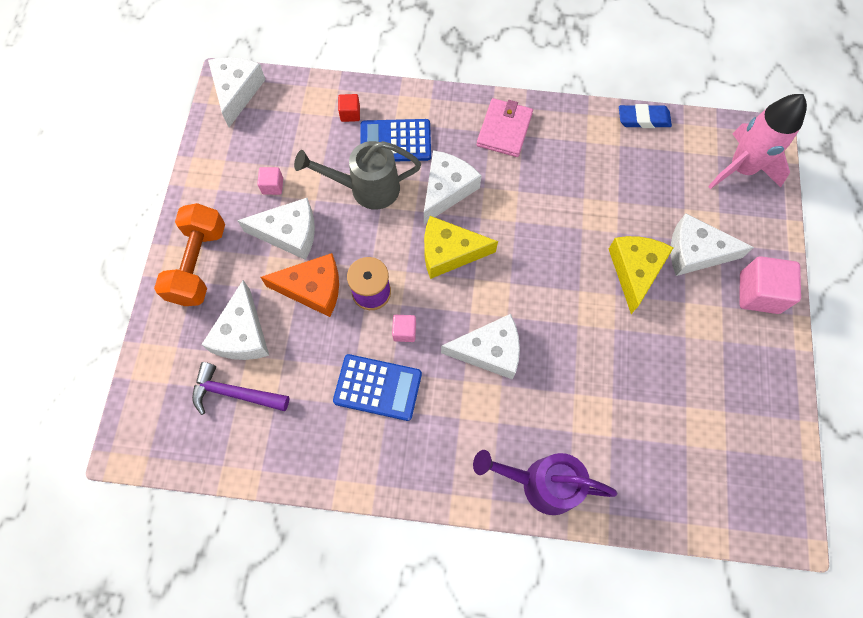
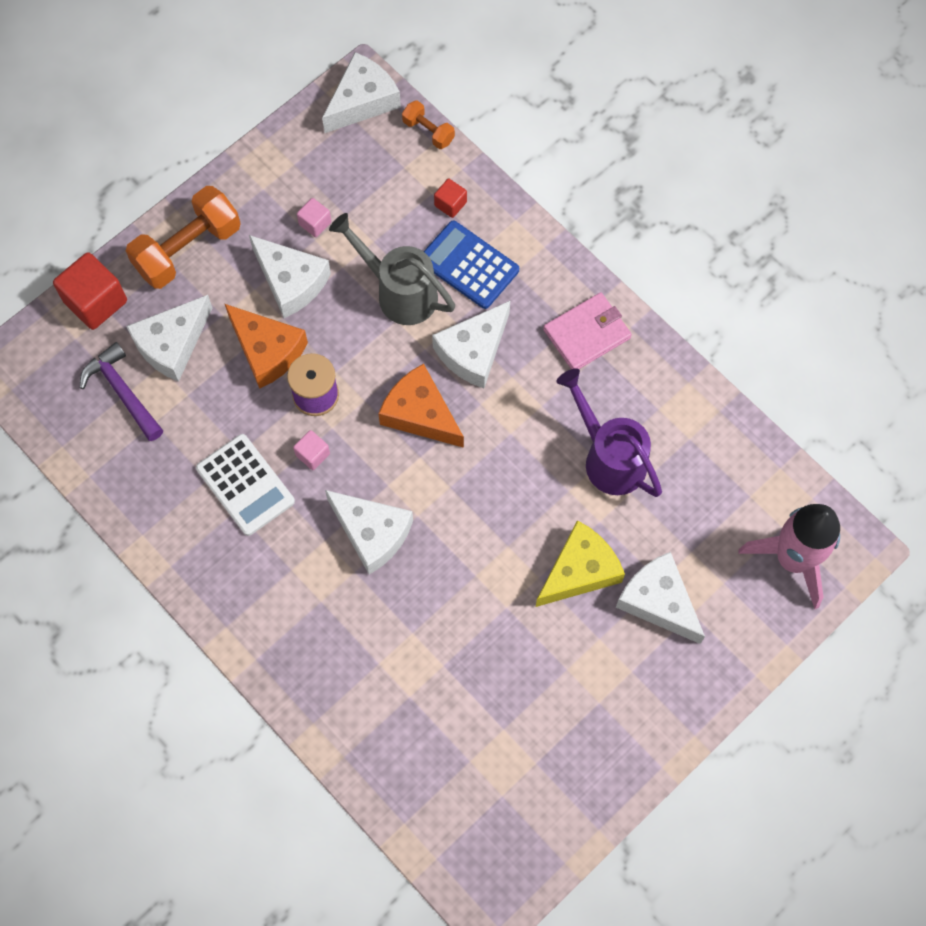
camera: 40 degrees right, 0 degrees up
(161, 347) = (95, 301): none -> red cube
(296, 81) = (428, 131): none -> orange dumbbell
(378, 387) = (245, 485): blue calculator -> white calculator
(446, 190) = (473, 351): white cheese -> white cheese turned 150 degrees clockwise
(449, 252) = (420, 414): yellow cheese -> orange cheese
(541, 483) = (310, 683): purple watering can -> purple watering can (609, 458)
(643, 119) = (741, 431): blue eraser -> none
(759, 293) = (681, 689): pink cube -> none

